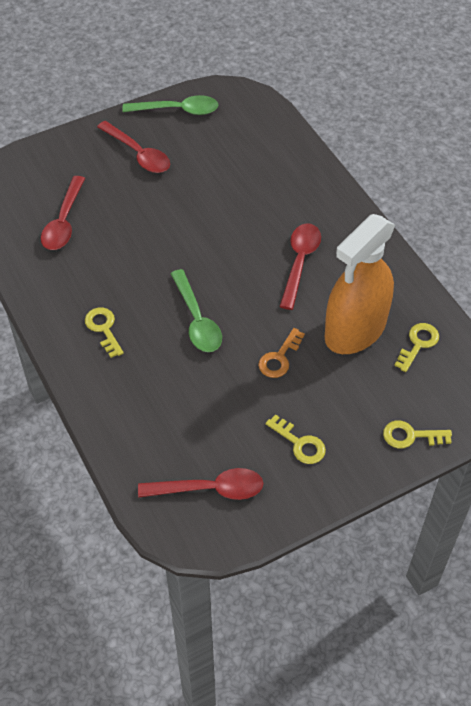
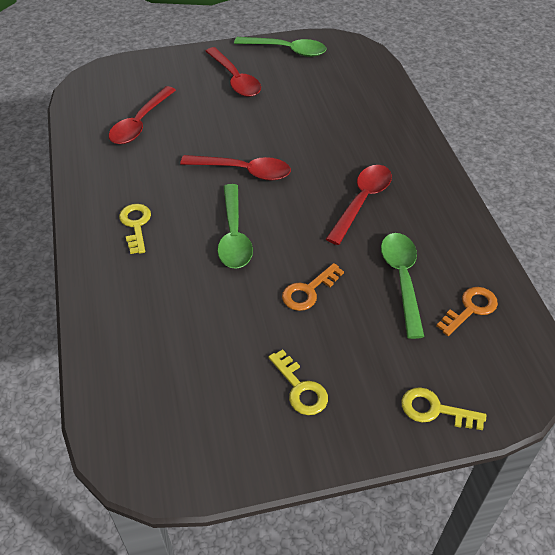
camera: 15 degrees right, 5 degrees down
(209, 489) = (179, 416): red spoon -> red spoon (243, 171)
(355, 330) = (402, 279): orange spray bottle -> green spoon
(418, 344) = (470, 309): yellow key -> orange key

